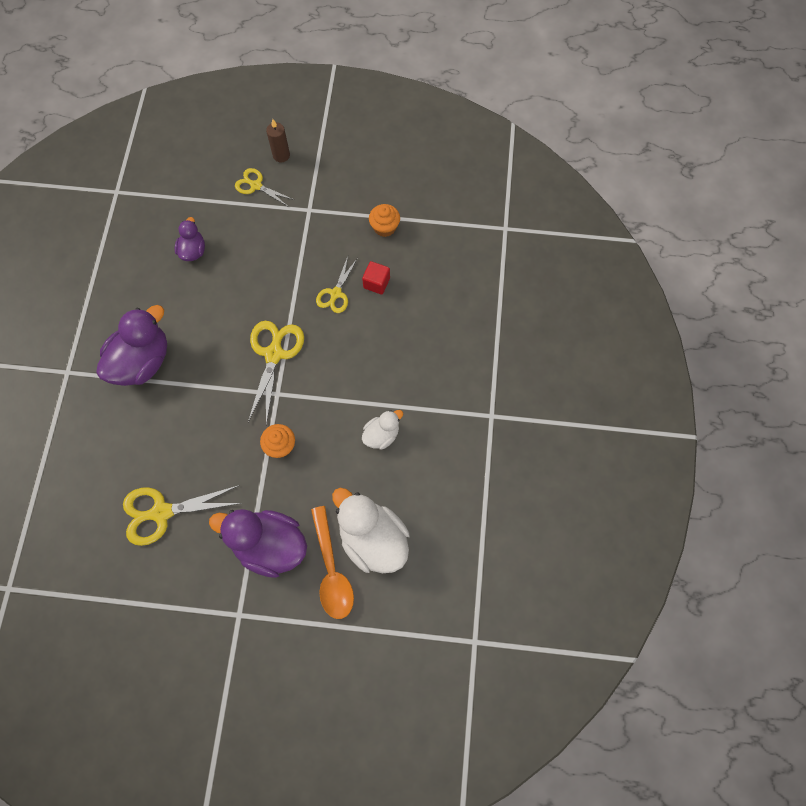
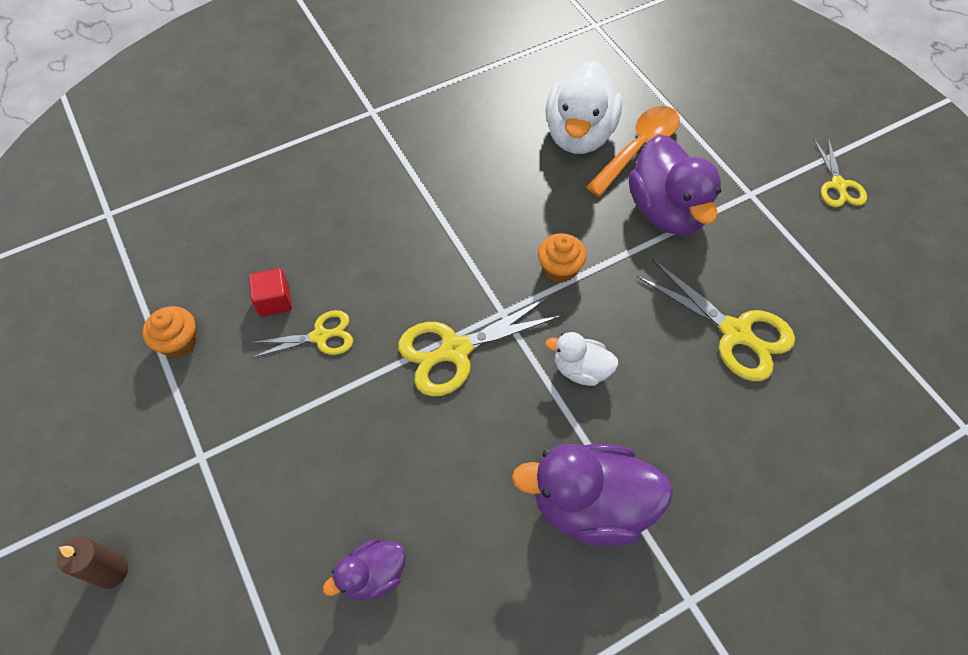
camera: 125 degrees left, 10 degrees down
(256, 185) = (195, 568): yellow scissors -> yellow scissors (838, 185)
(381, 435) = (468, 186): white duck -> white duck (581, 369)

